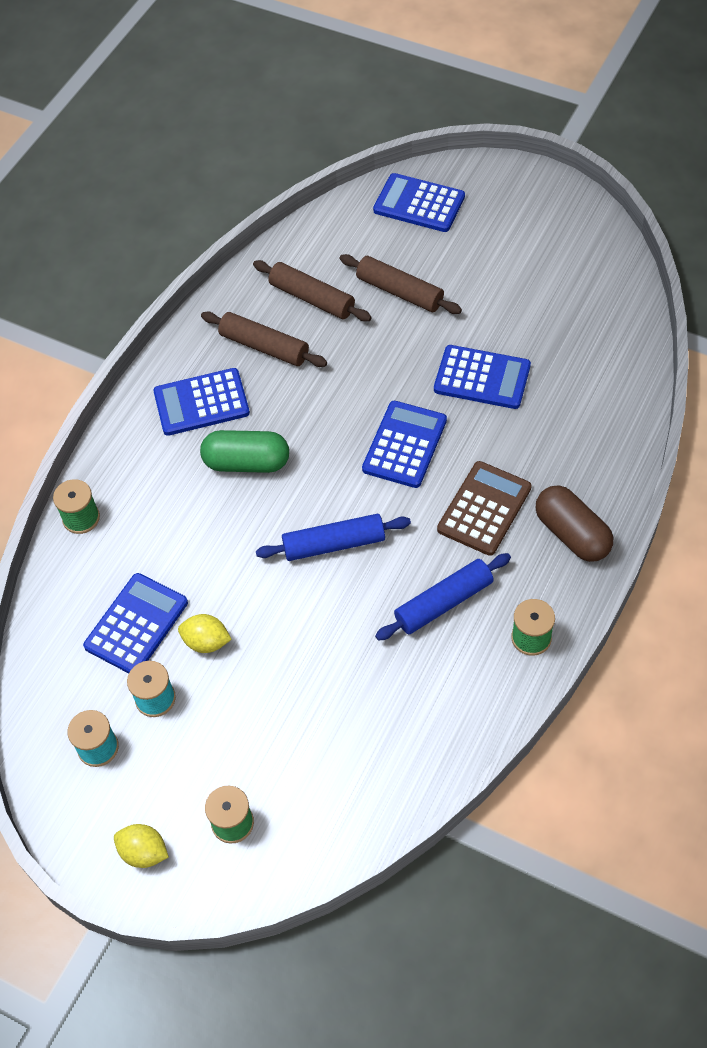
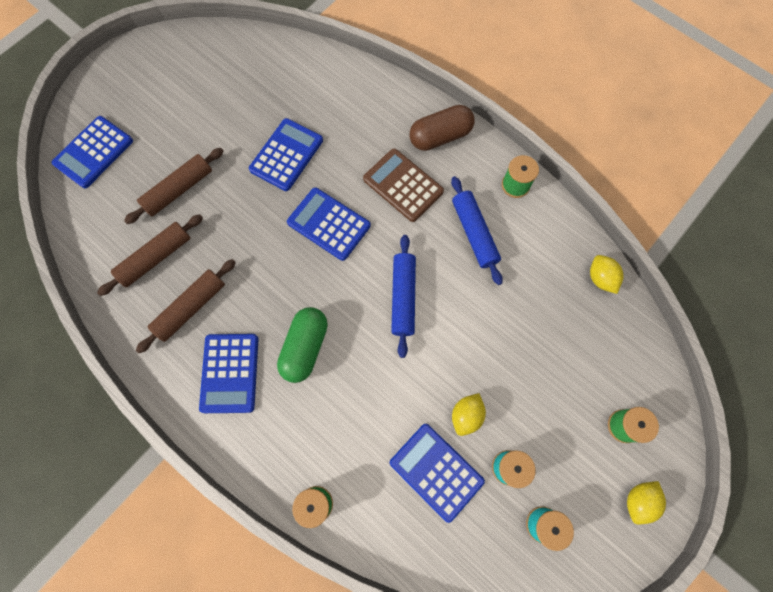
camera: 80 degrees left, 15 degrees up
(426, 766) = (600, 278): none -> yellow lemon

